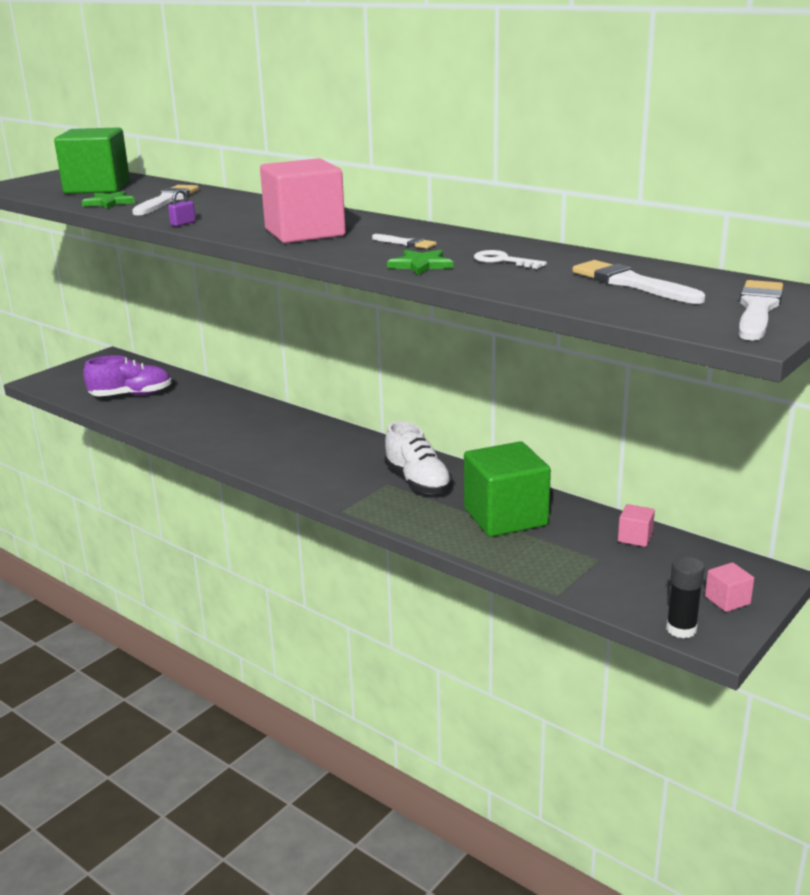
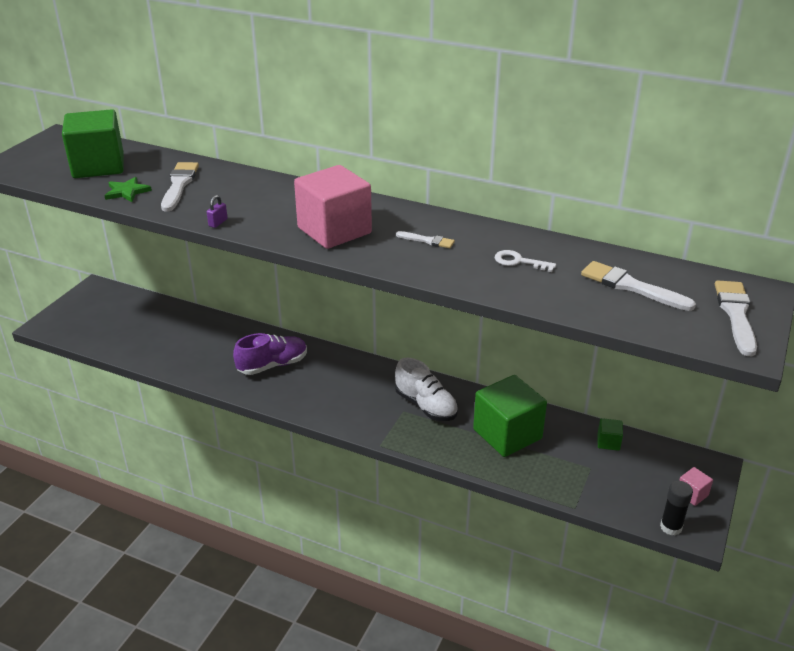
camera: 15 degrees left, 10 degrees up
(131, 395) = (140, 334): purple shoe -> purple shoe (272, 365)
(421, 265) = (458, 273): green star -> none
(635, 538) = (608, 442): pink cube -> green cube

